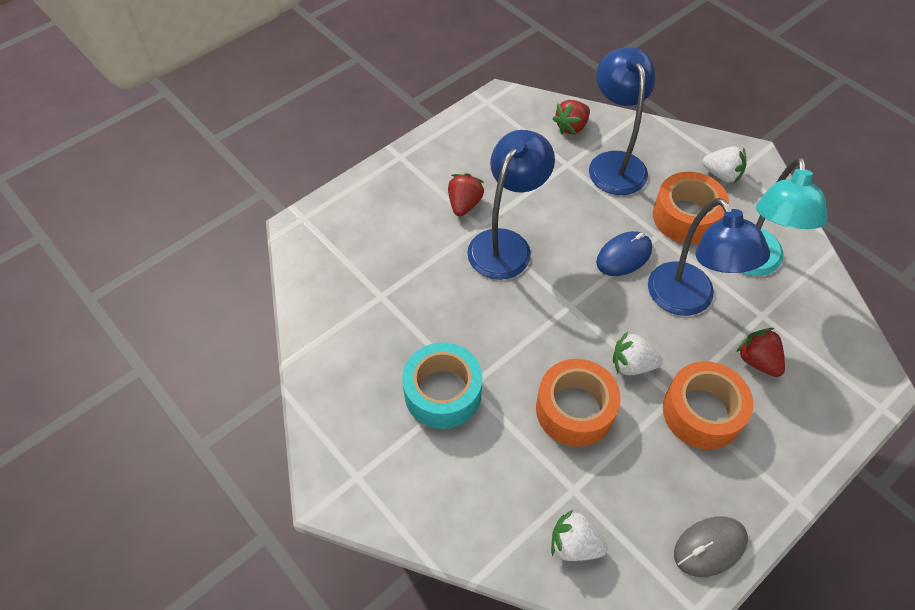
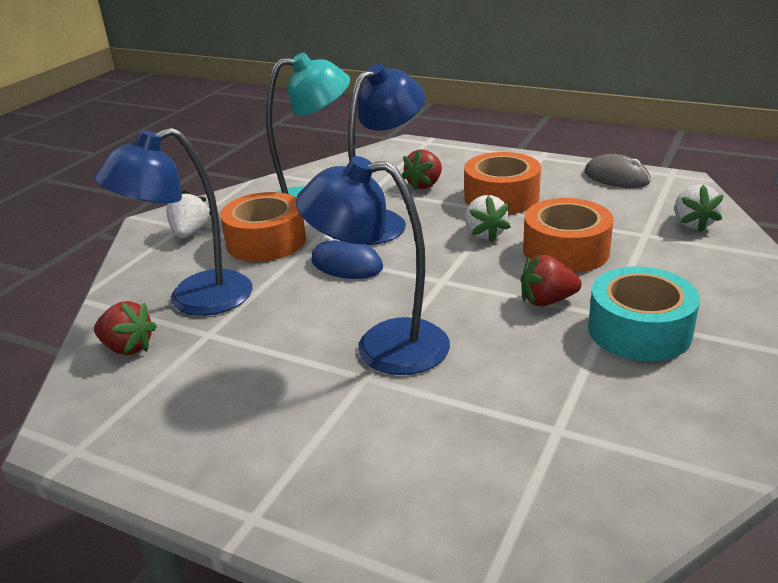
camera: 110 degrees left, 25 degrees down
(464, 204) = (331, 403): red strawberry -> red strawberry (547, 301)

